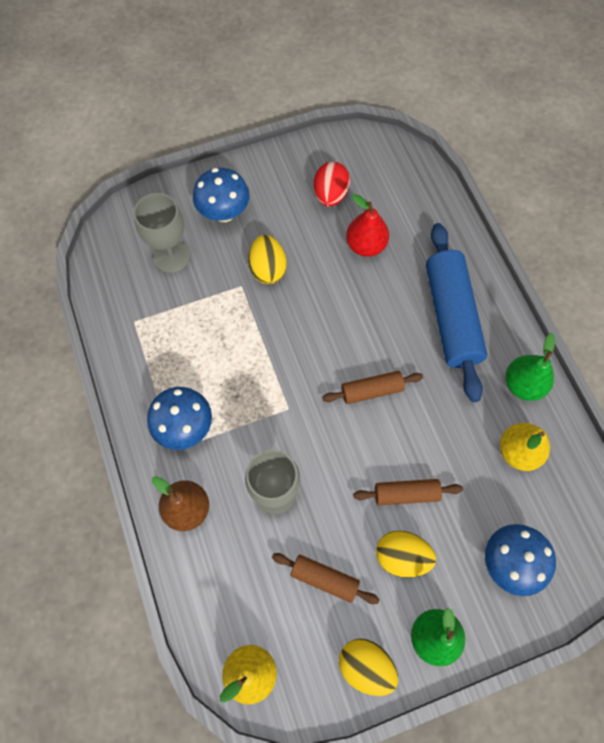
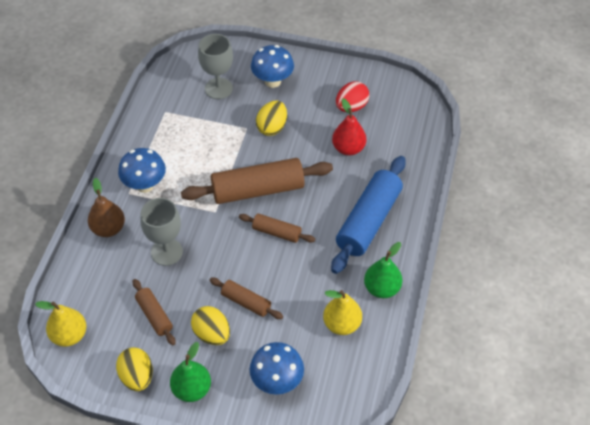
camera: 35 degrees right, 15 degrees down
(312, 353) = (258, 190): none -> brown rolling pin

